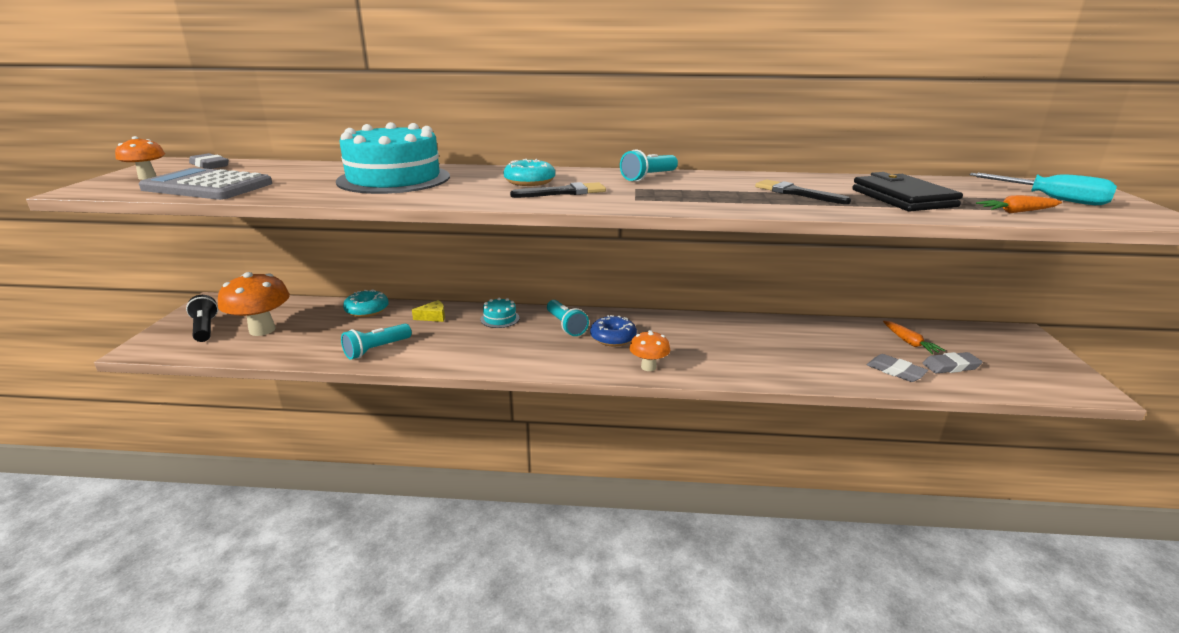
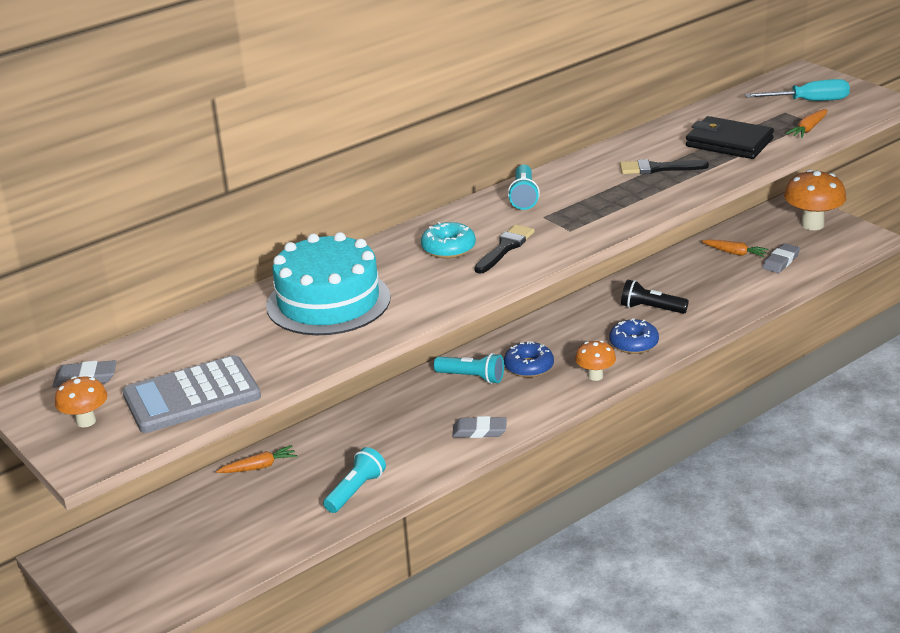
camera: 40 degrees left, 5 degrees up
(205, 328) = (136, 577): black flashlight -> black flashlight (651, 309)
(262, 330) = (201, 543): orange mushroom -> orange mushroom (812, 224)
(367, 310) = (259, 467): turquoise donut -> orange carrot
(376, 349) = (355, 491): turquoise flashlight -> turquoise flashlight turned 150 degrees counterclockwise
(433, 317) = (339, 436): yellow cheese -> none
(500, 319) = (403, 403): turquoise cake -> none
(716, 361) = (634, 343): none -> blue donut
(895, 371) = (754, 285): grey eraser -> grey eraser (479, 431)

